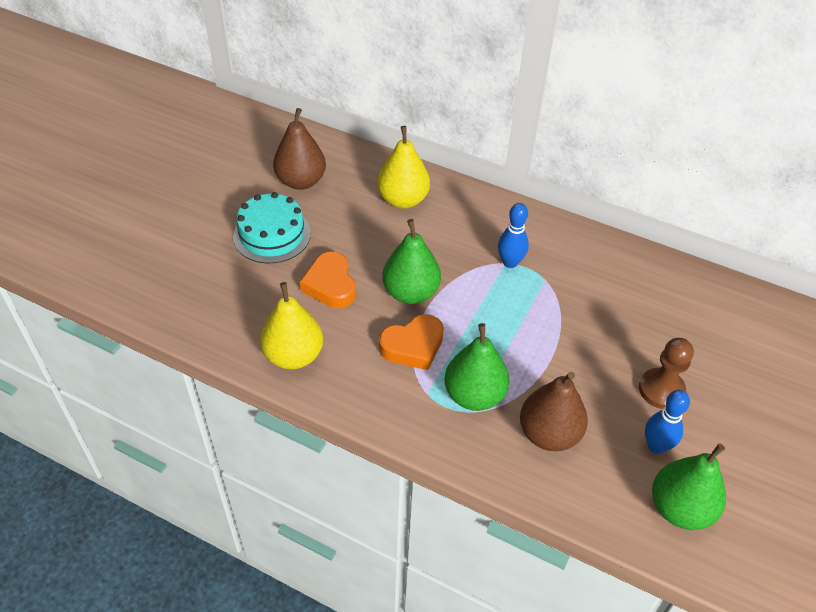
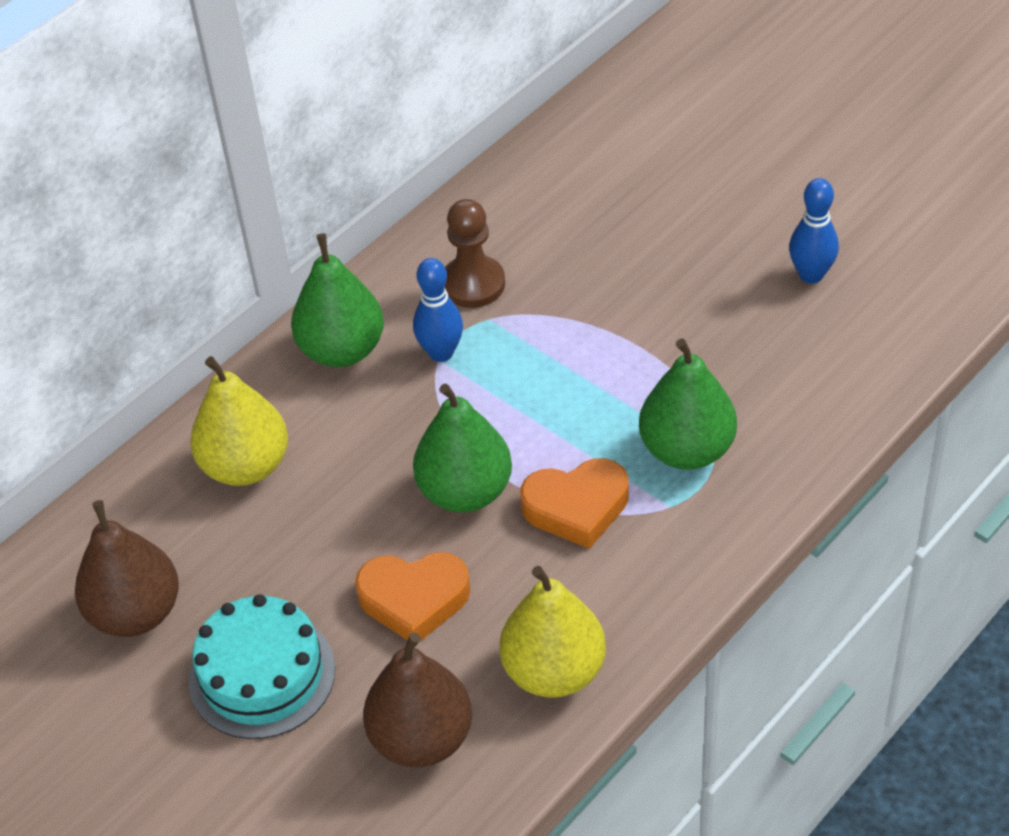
camera: 70 degrees left, 0 degrees up
(413, 346) = (576, 507): orange heart -> orange heart turned 90 degrees clockwise
(549, 434) = (771, 380): brown pear -> brown pear (421, 738)
(661, 390) = (723, 244): brown pawn -> brown pawn (473, 284)
(680, 508) = (906, 278): green pear -> green pear (342, 350)

